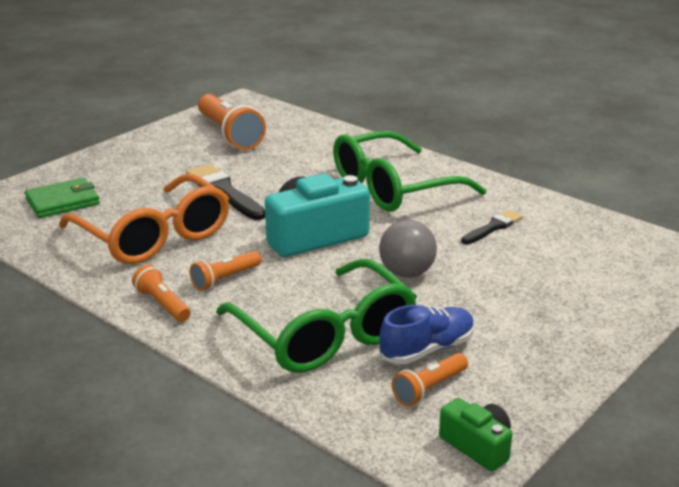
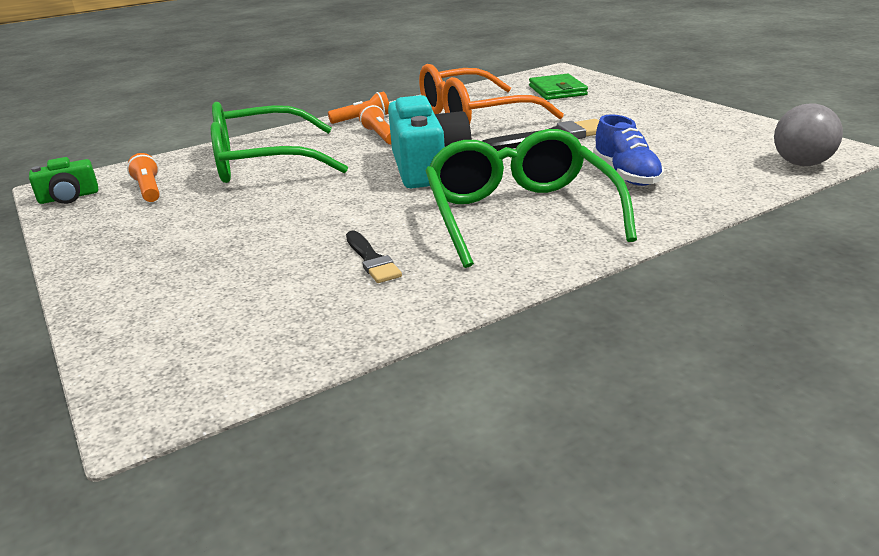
camera: 110 degrees right, 0 degrees up
(229, 135) = (711, 142): orange flashlight -> none
(407, 273) = (319, 200): grey ball -> grey ball (802, 164)
(427, 350) = (194, 194): blue shoe -> blue shoe (626, 175)

